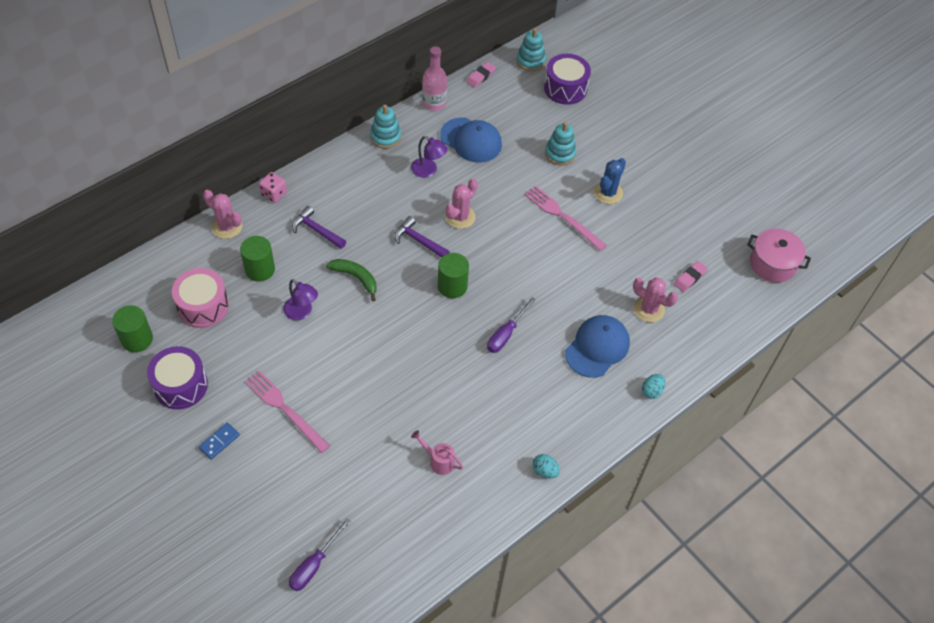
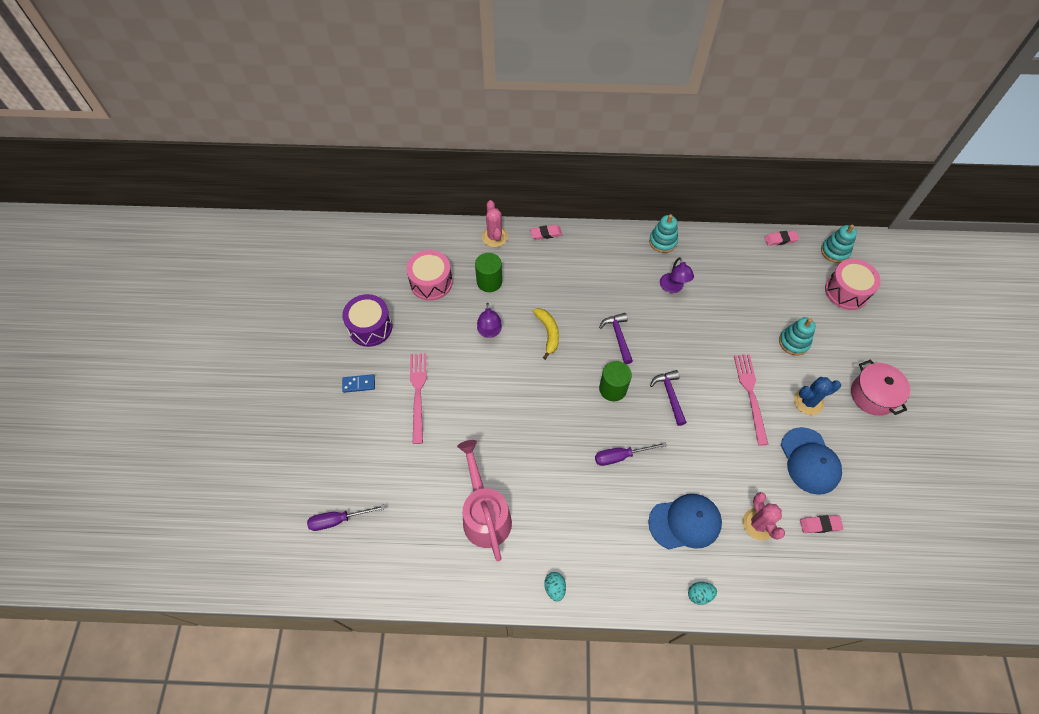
camera: 45 degrees right, 5 degrees up
(137, 339) = (373, 276): green cylinder -> none
(274, 194) = (546, 234): pink dice -> pink eraser
(316, 230) = (552, 279): purple hammer -> purple hammer (670, 395)
(356, 278) = (548, 333): green banana -> yellow banana
(434, 103) = (723, 238): pink bottle -> none
(438, 461) = (485, 514): pink watering can -> pink watering can, size x2.13
(460, 217) = (666, 339): pink cactus -> none
(471, 140) = (728, 285): blue cap -> blue cap (810, 461)
(565, 88) = (846, 291): purple drum -> pink drum
(772, 264) = (913, 570): pink pot -> pink pot (873, 395)

